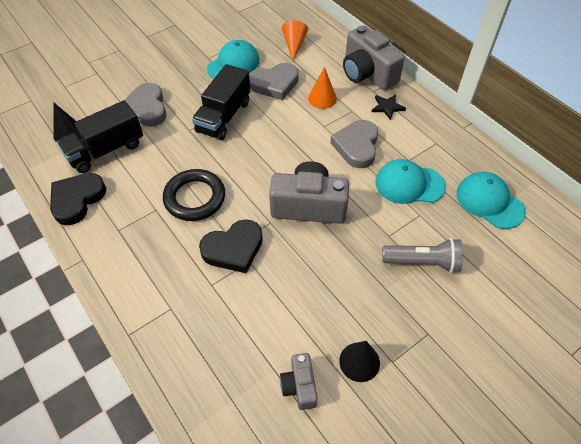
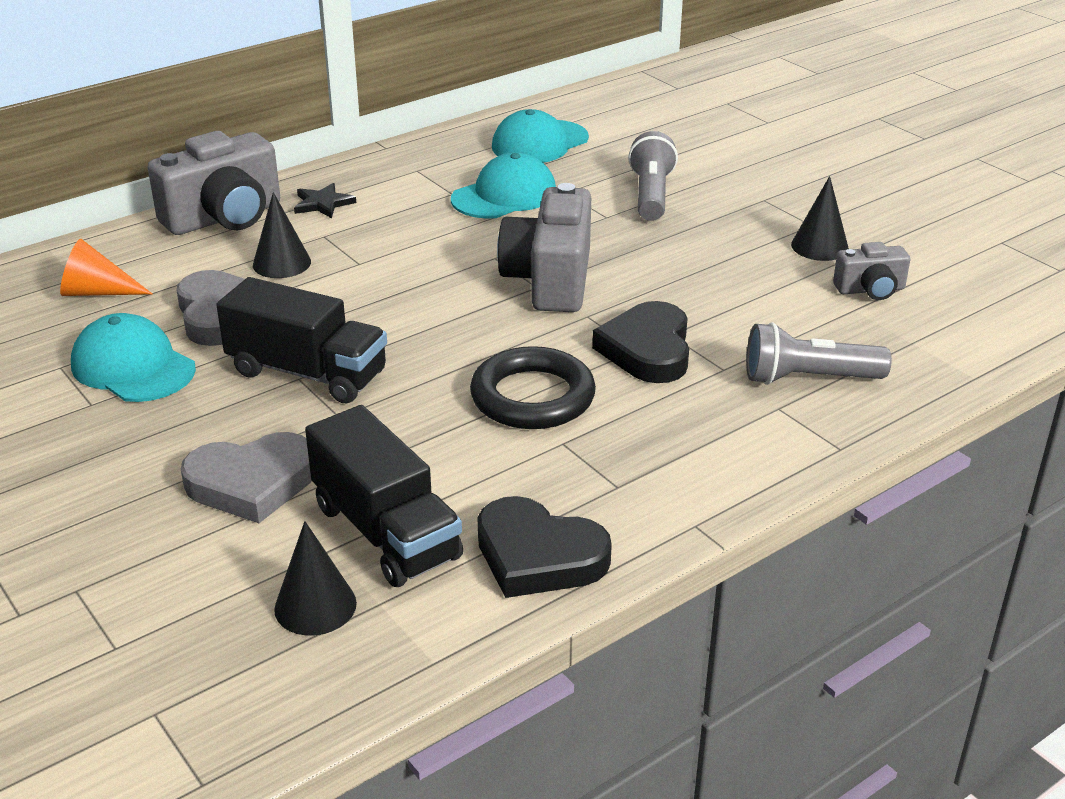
camera: 90 degrees left, 20 degrees down
(197, 328) = (808, 378): none -> grey flashlight
(233, 249) = (647, 349): black heart -> black heart turned 150 degrees counterclockwise
(322, 98) = (281, 263): orange cone -> black cone
(356, 146) = (415, 234): grey heart -> none
(409, 184) = (504, 196): turquoise cap -> turquoise cap turned 135 degrees counterclockwise

